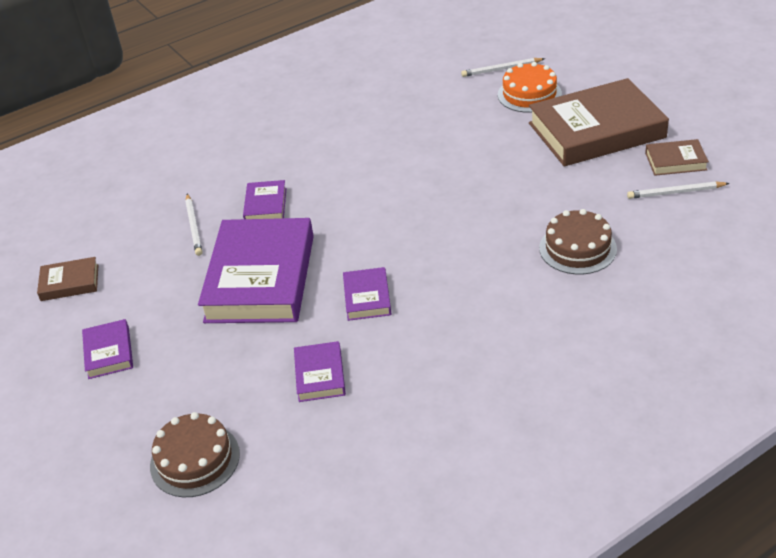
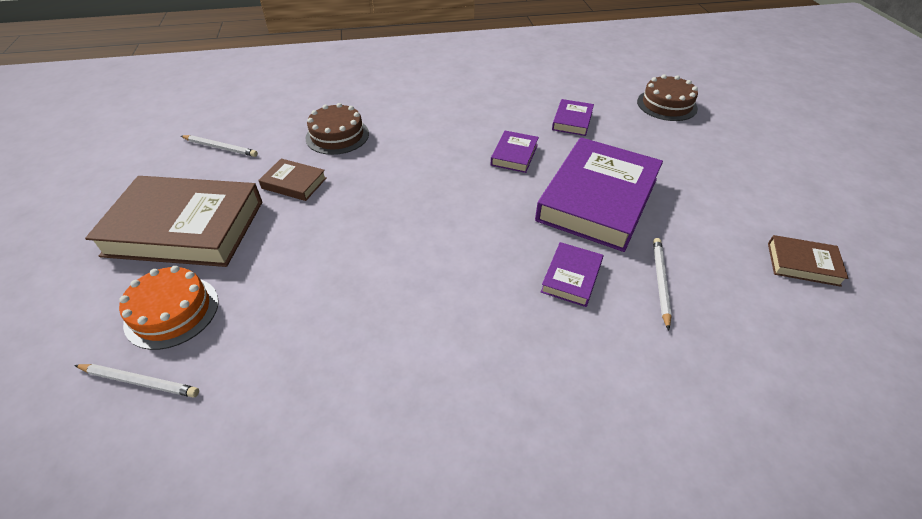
camera: 160 degrees left, 5 degrees up
(109, 352) = (741, 183): purple book -> none
(675, 161) = (179, 171): brown book -> brown book (294, 183)

